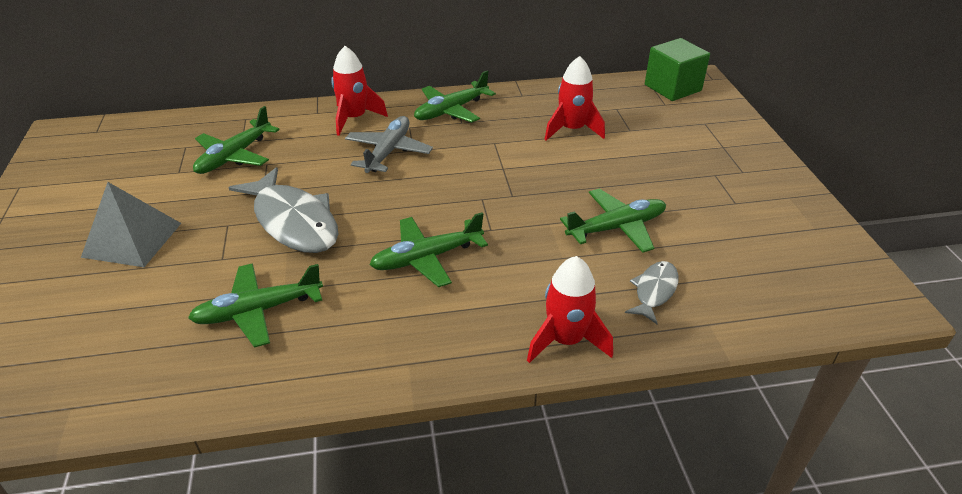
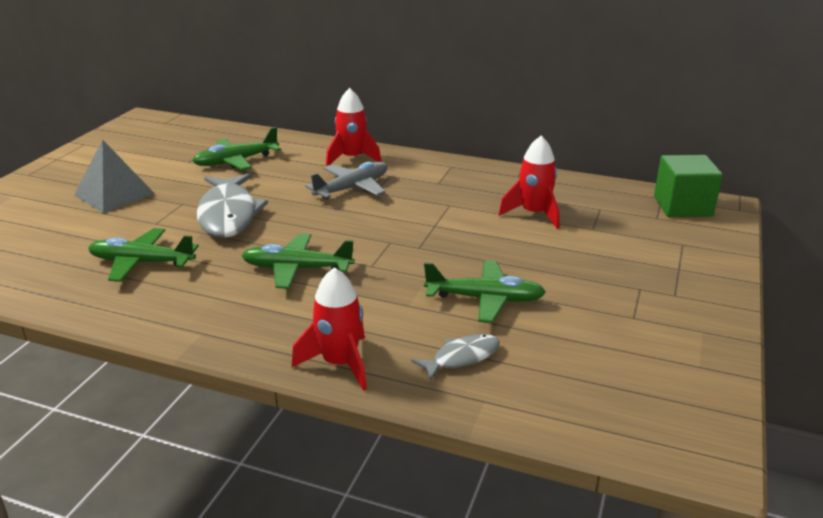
camera: 30 degrees right, 10 degrees down
(451, 110) = (439, 172): green plane -> none

